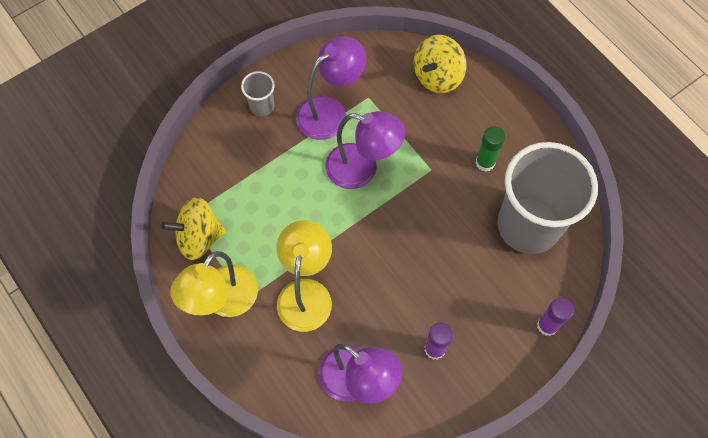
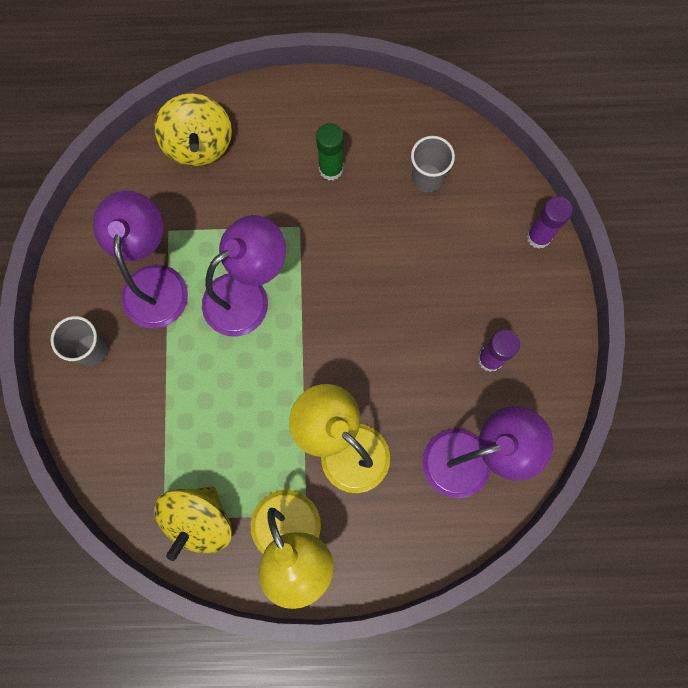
camera: 55 degrees left, 10 degrees up
(528, 225) = (427, 178): grey cup -> grey cup, size x0.41

